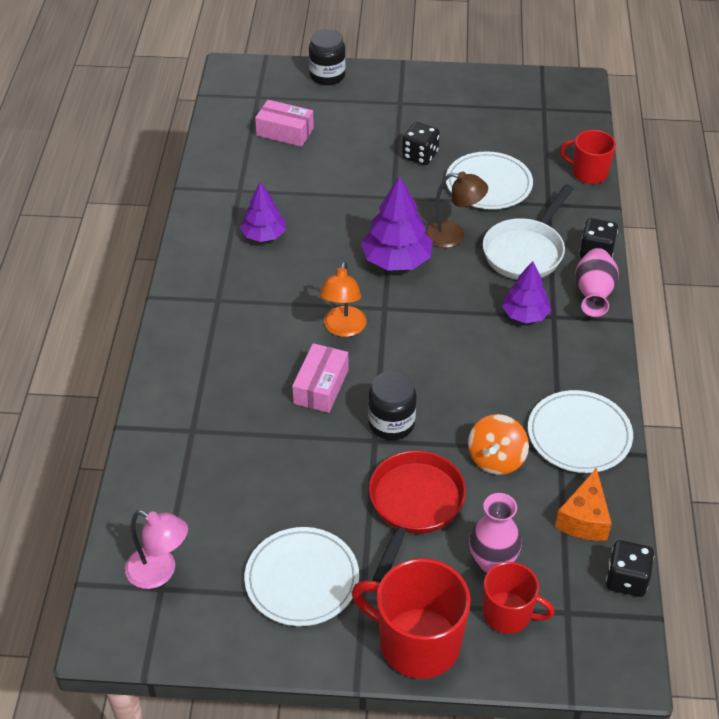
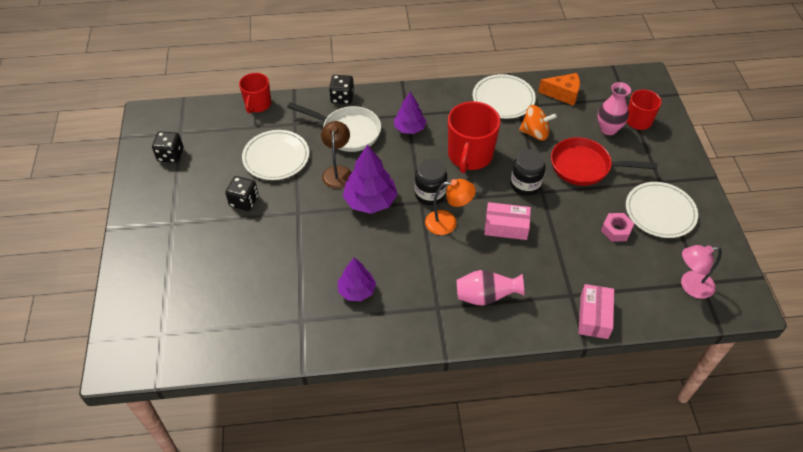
camera: 100 degrees left, 5 degrees up
(160, 572) = (690, 286): pink lamp -> pink lamp turned 120 degrees counterclockwise
(282, 511) = (616, 230): none -> pink nut
(285, 132) = (216, 301): pink box -> pink box (594, 316)
(327, 76) = (129, 282): black jar -> black jar (430, 194)
(417, 643) = (675, 155): red mug -> red mug (469, 155)
(593, 295) = (383, 97): pink vase -> pink vase (485, 296)
(626, 579) = (595, 77): black dice -> black dice (170, 155)

